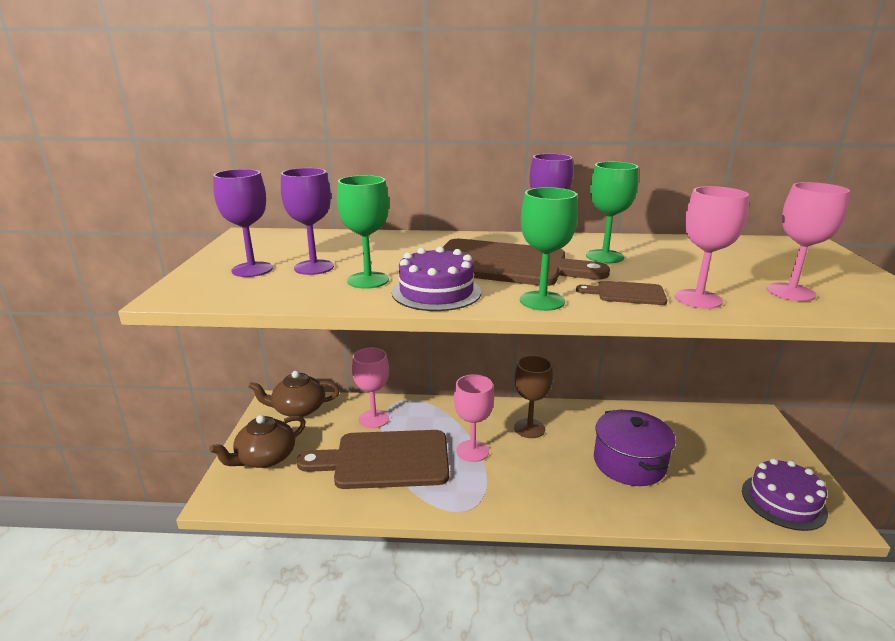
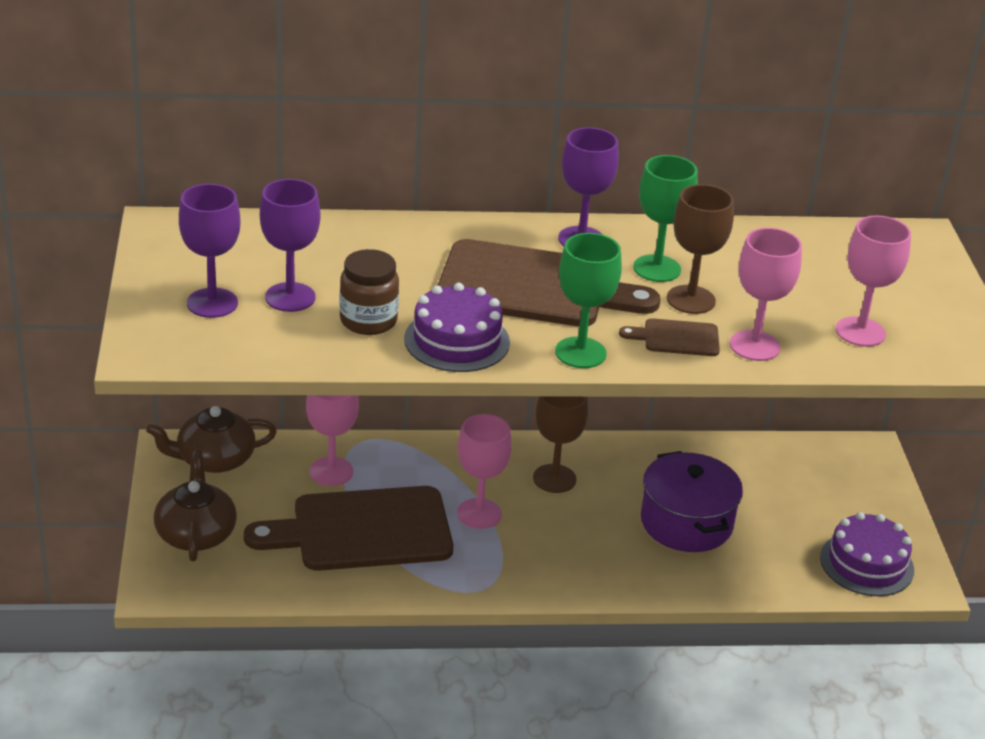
camera: 10 degrees left, 10 degrees up
(265, 458) = (196, 533): brown teapot -> brown teapot turned 135 degrees clockwise
(368, 280) = (368, 321): green goblet -> brown jar
(635, 272) = (691, 300): none -> brown goblet

